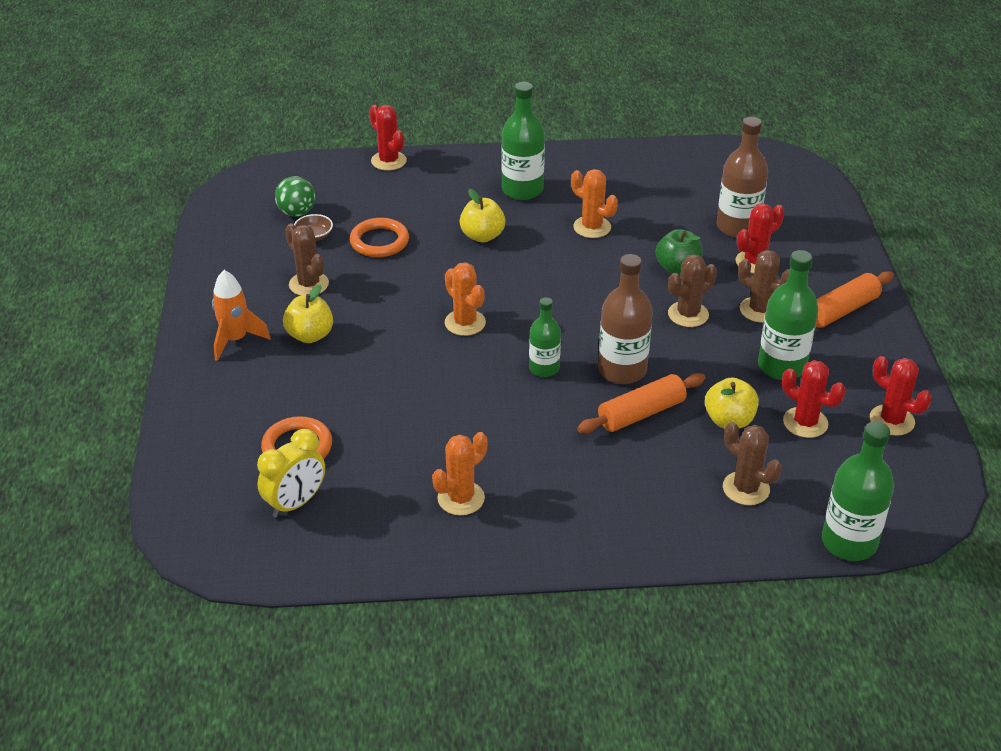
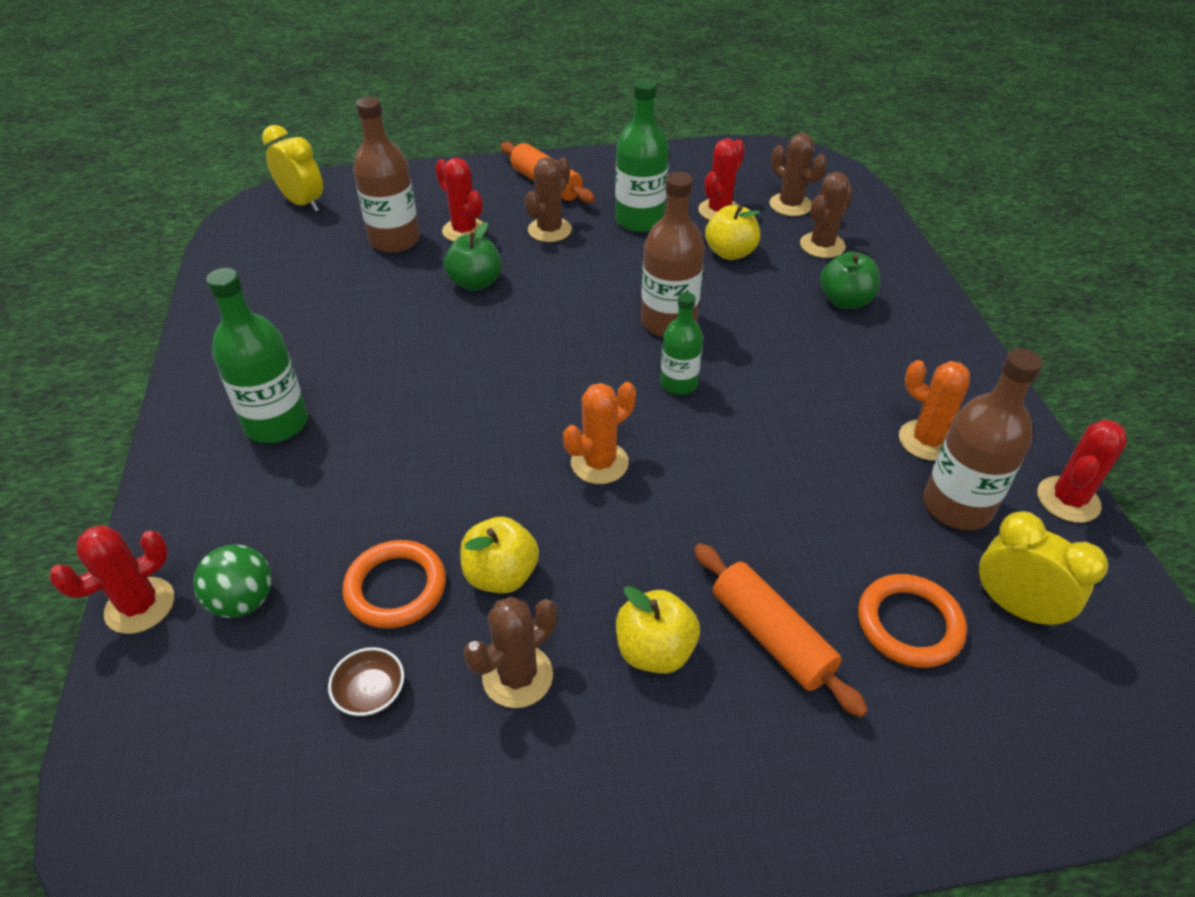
camera: 95 degrees left, 5 degrees up
(235, 340) = (685, 768): orange rocket -> none
(297, 213) = (287, 737): green ball -> green ball (243, 601)
(390, 498) = (957, 506): none -> brown bottle
(482, 236) = (392, 460): yellow apple -> yellow apple (501, 575)
(592, 227) = (382, 352): orange cactus -> none
(641, 413) = (737, 308): orange rolling pin -> orange rolling pin (771, 636)
(651, 487) = (845, 301): none -> green apple
(688, 314) = (562, 276): brown cactus -> brown cactus (790, 205)
(789, 179) = (303, 203): none -> yellow clock
(849, 542) = (863, 196): green bottle -> none
(891, 420) = (702, 168): red cactus -> red cactus (1068, 500)

